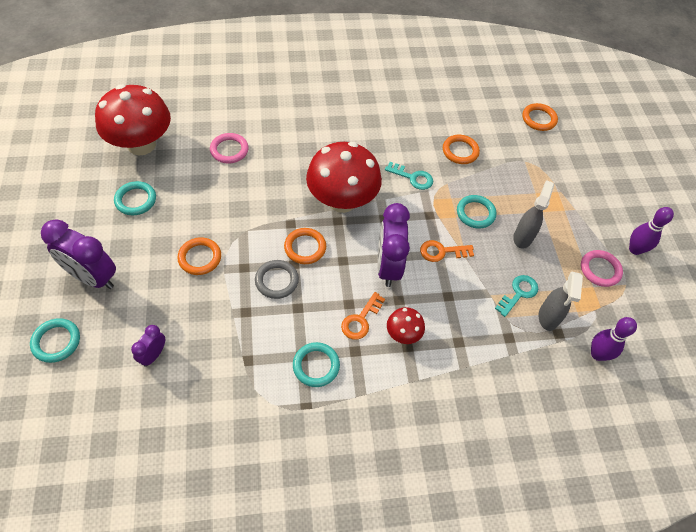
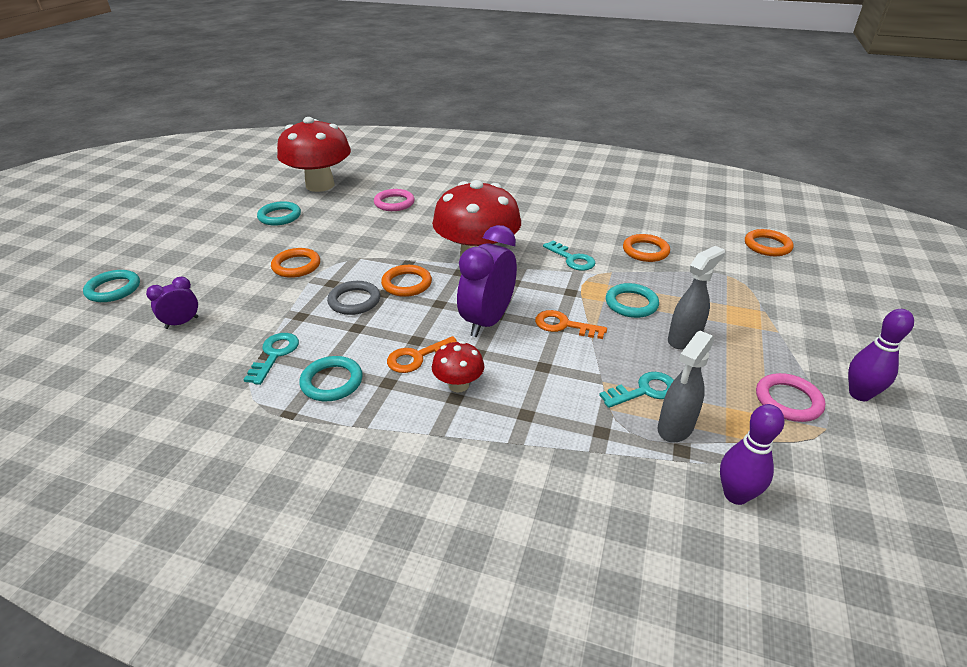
camera: 30 degrees right, 20 degrees down
(93, 277) = (191, 255): purple clock -> none
(255, 358) = (274, 355): none -> turquoise key

